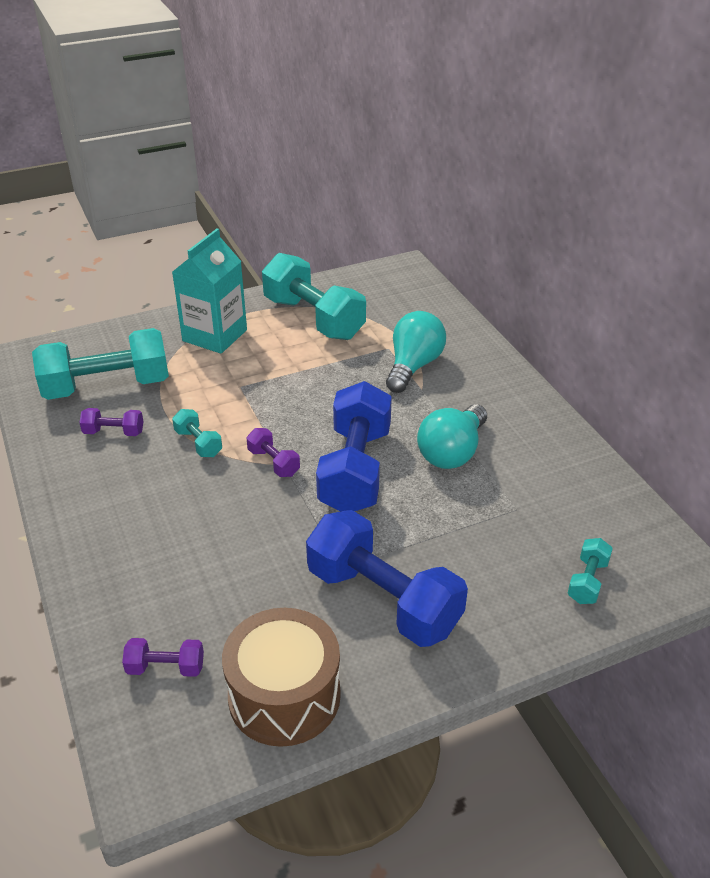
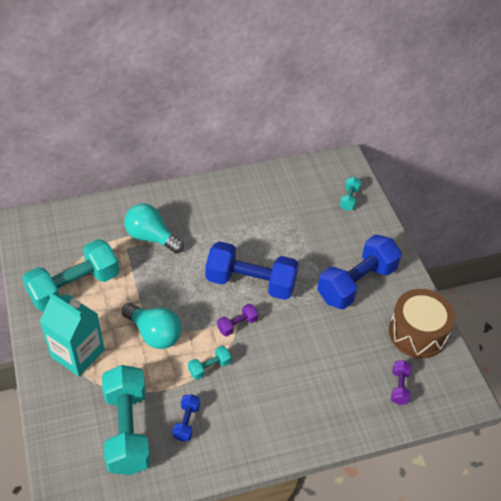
camera: 85 degrees left, 10 degrees up
(114, 432) = (187, 422): purple dumbbell -> blue dumbbell
(452, 452) = (243, 233): turquoise light bulb -> turquoise light bulb (154, 334)
(587, 581) = (349, 199): turquoise dumbbell -> turquoise dumbbell turned 75 degrees clockwise

